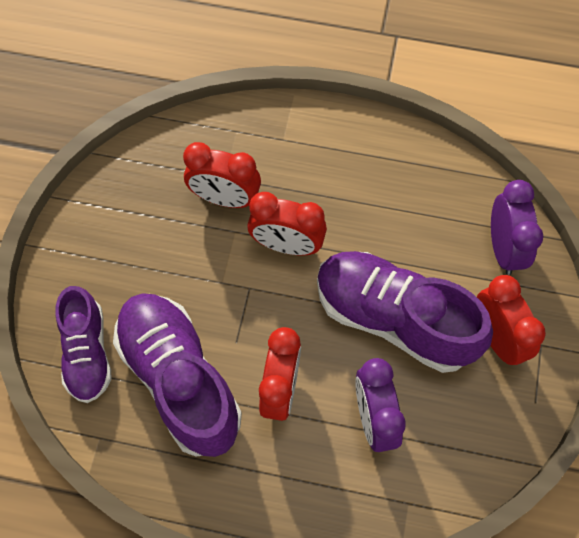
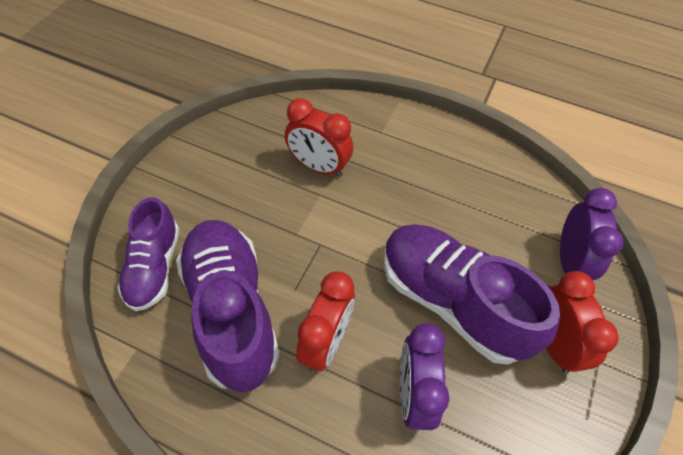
camera: 10 degrees right, 10 degrees down
(287, 245) = (364, 215): red clock -> none

